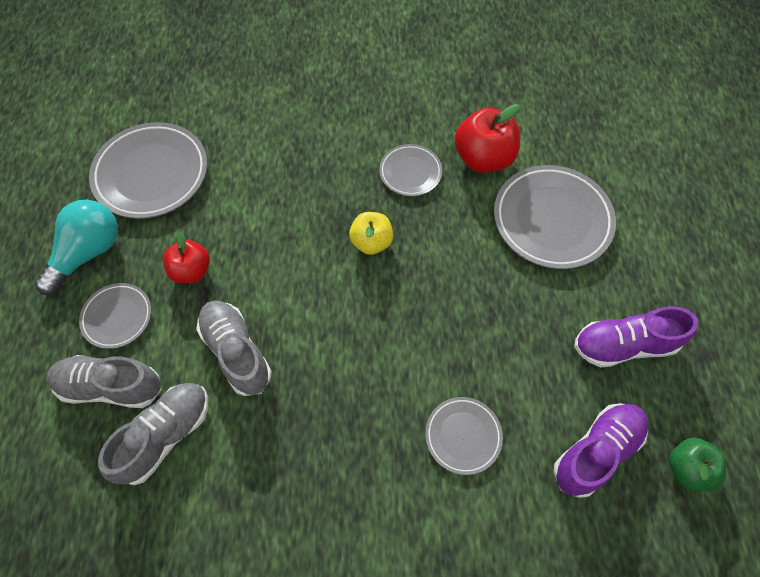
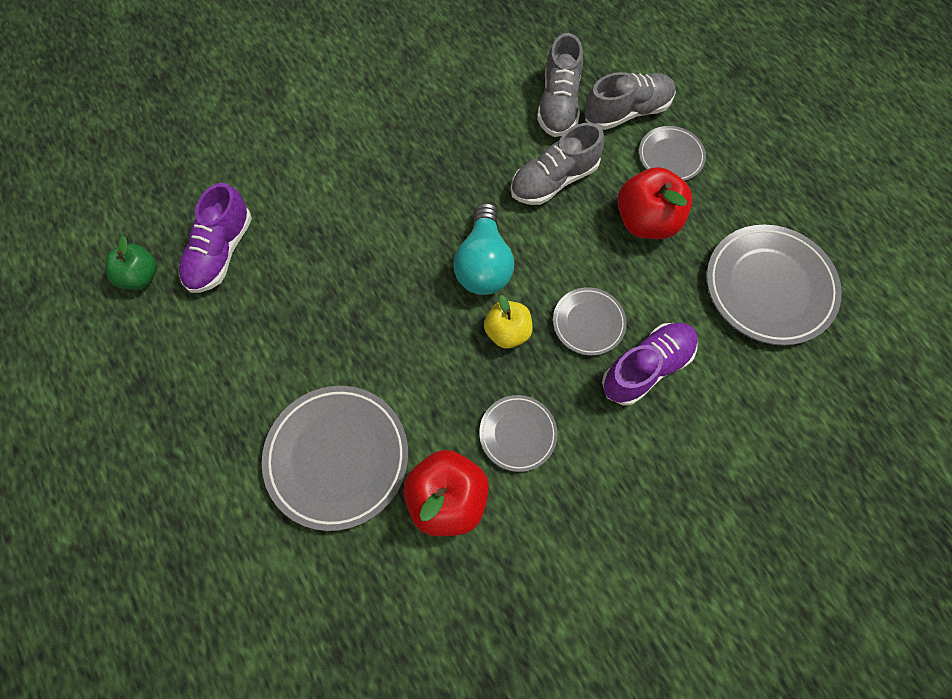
camera: 150 degrees right, 5 degrees up
(88, 253) = (746, 189): turquoise light bulb -> turquoise light bulb (483, 264)
(191, 271) = (646, 221): red apple -> red apple, size x1.57
(237, 352) = (554, 180): grey shoe -> grey shoe turned 120 degrees clockwise
(463, 436) = (334, 211): grey plate -> grey plate (588, 323)
(624, 345) = (220, 355): purple shoe -> purple shoe (646, 368)

